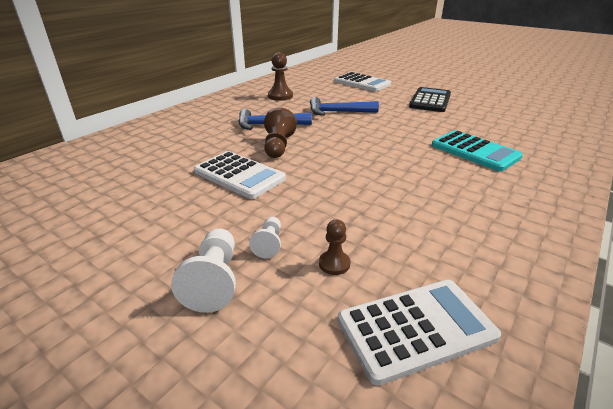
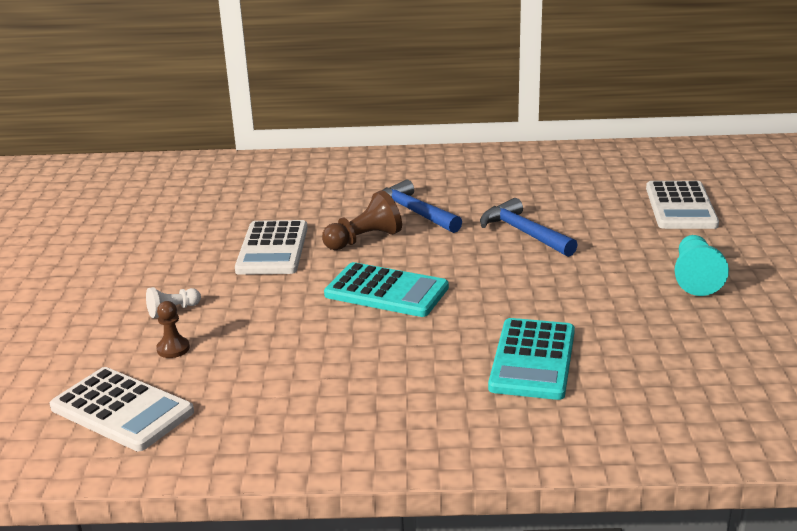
camera: 55 degrees right, 5 degrees down
(214, 280) = (104, 309): white pawn -> none
(280, 96) = (518, 180): brown pawn -> none
(353, 160) = (386, 291): none -> turquoise calculator
(430, 100) = (695, 278): black calculator -> turquoise pawn

